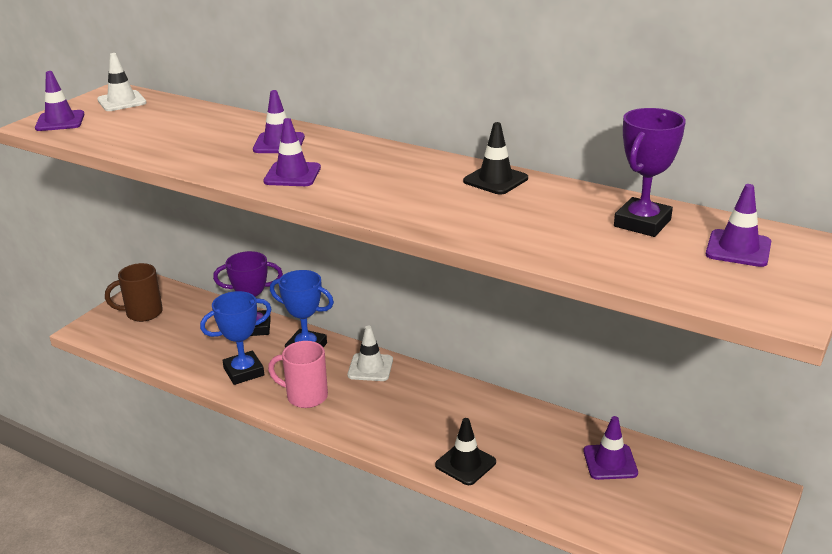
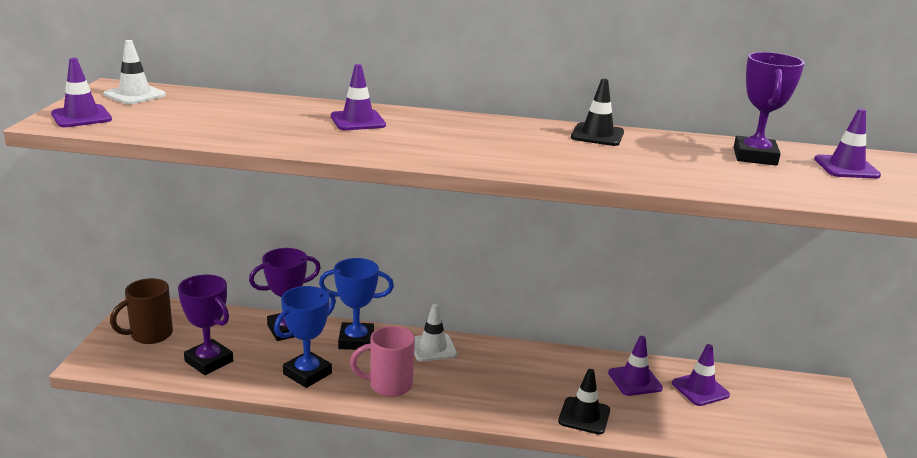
camera: 25 degrees left, 5 degrees down
(172, 345) = (209, 361): none -> purple trophy
(292, 175) = (406, 146): purple traffic cone -> purple traffic cone (635, 380)

